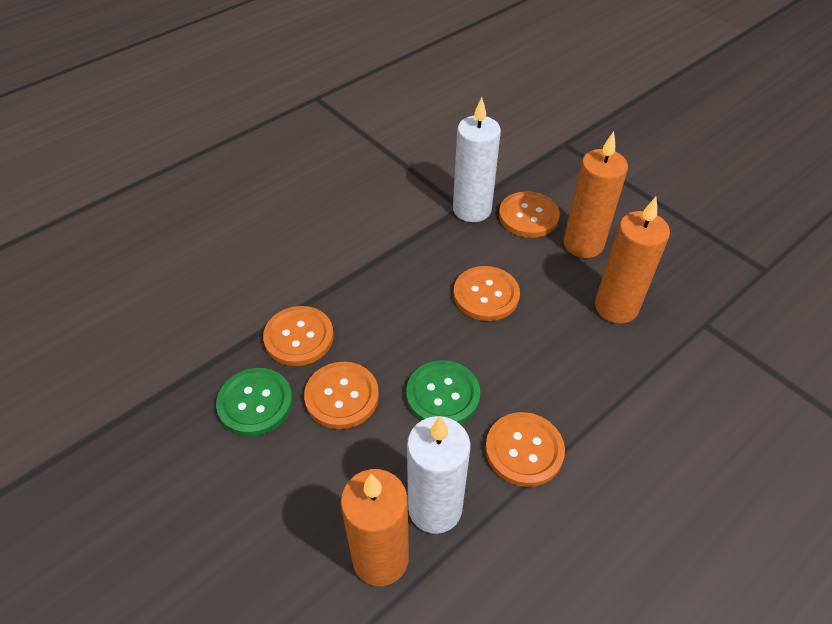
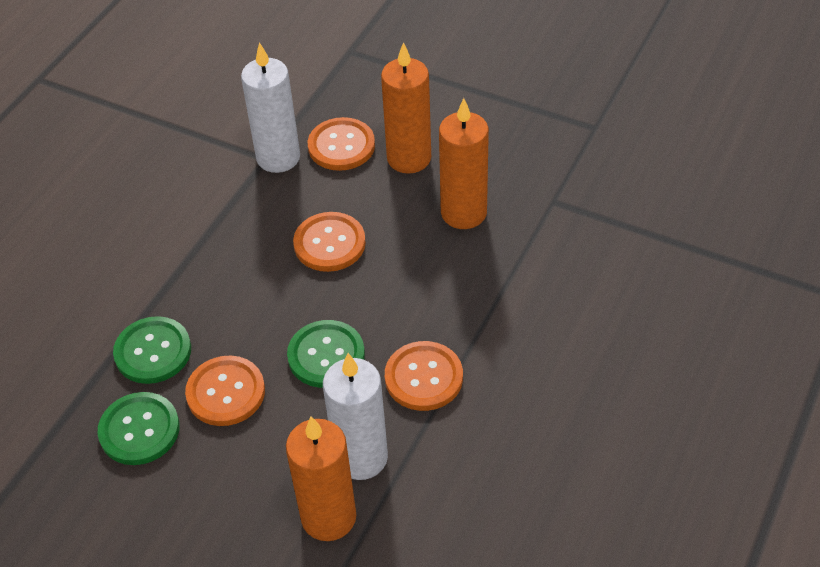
camera: 20 degrees left, 0 degrees up
(299, 337) = (153, 352): orange button -> green button

